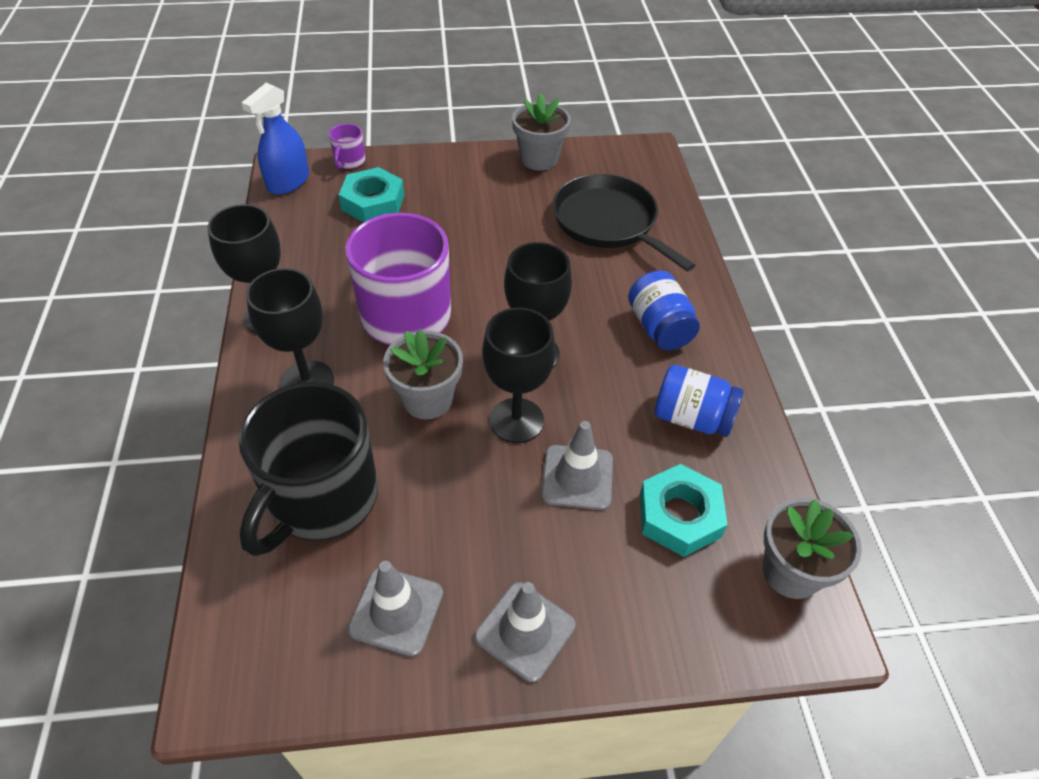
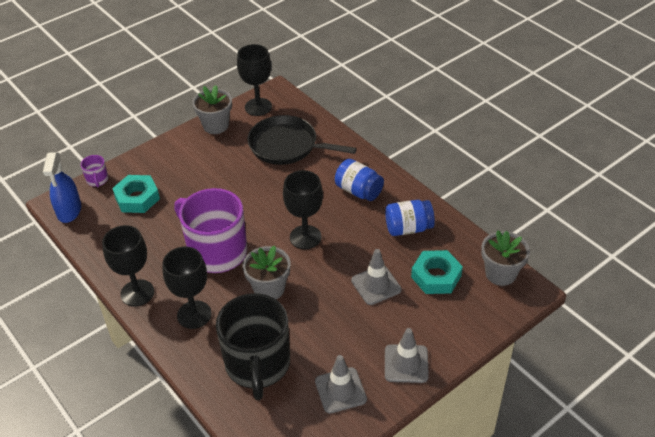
camera: 30 degrees left, 5 degrees down
(516, 420) = (324, 274): black goblet -> black goblet (258, 107)

